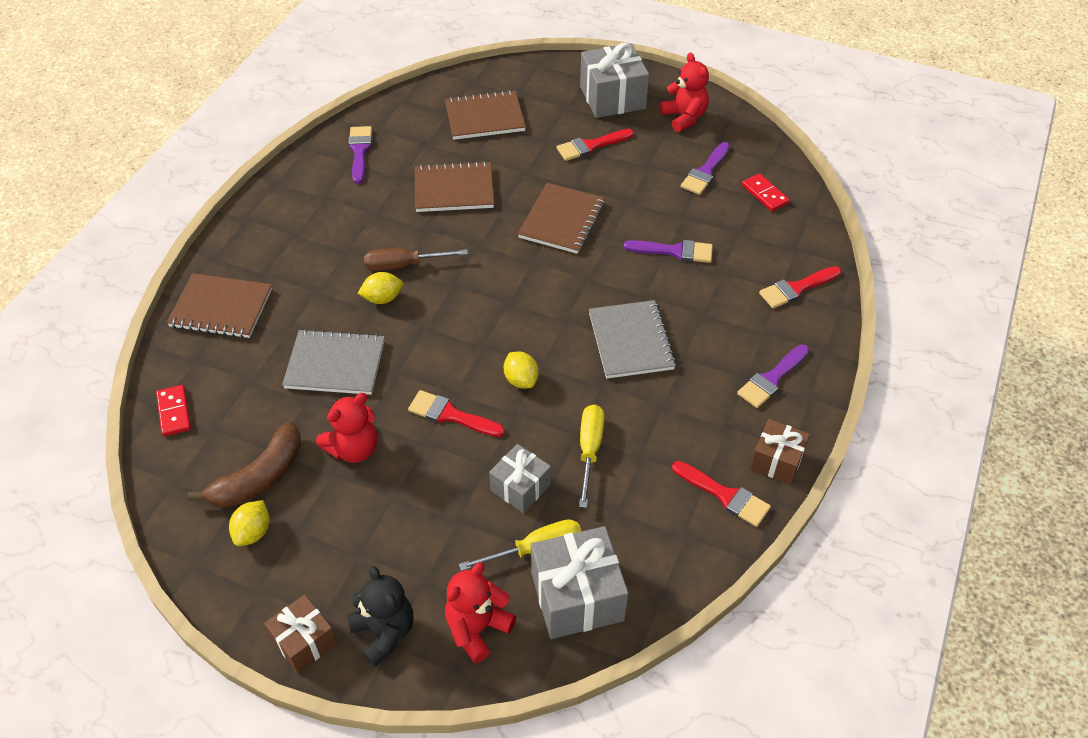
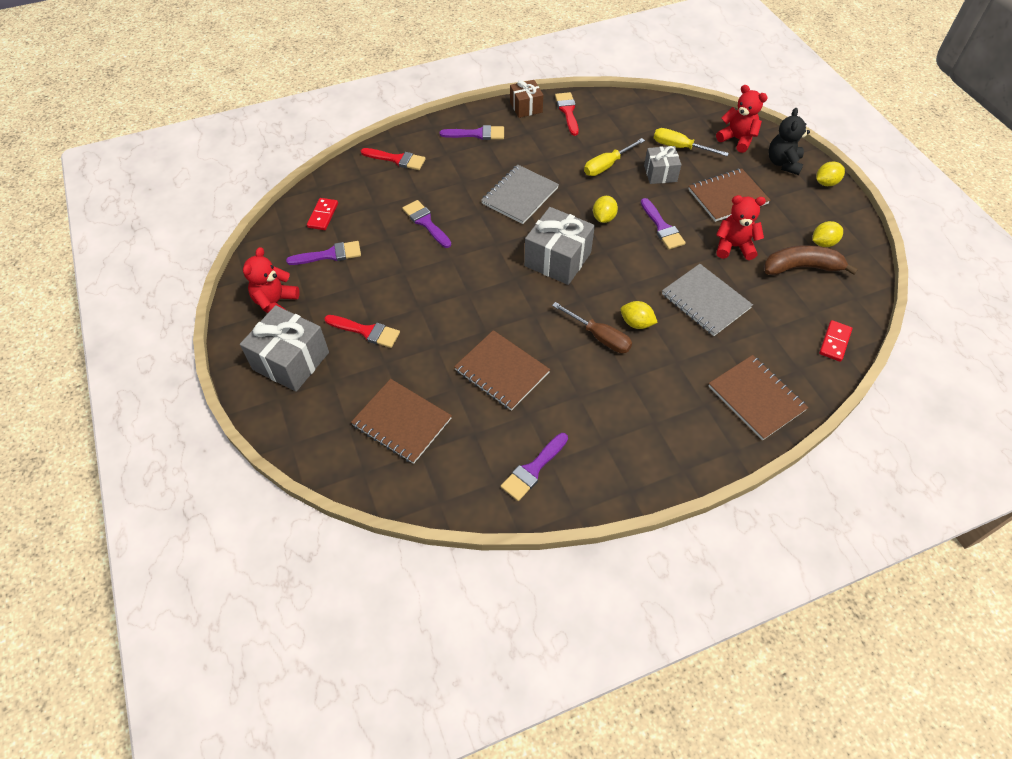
camera: 135 degrees left, 5 degrees up
(304, 641) = (826, 183): brown gift -> yellow lemon
(450, 415) = (662, 227): red brush -> purple brush
(477, 628) = (737, 139): red teddy bear -> red teddy bear turned 135 degrees counterclockwise
(562, 220) = (461, 291): brown notebook -> brown notebook (727, 196)
(577, 596) = (679, 122): grey gift -> grey gift (557, 259)

